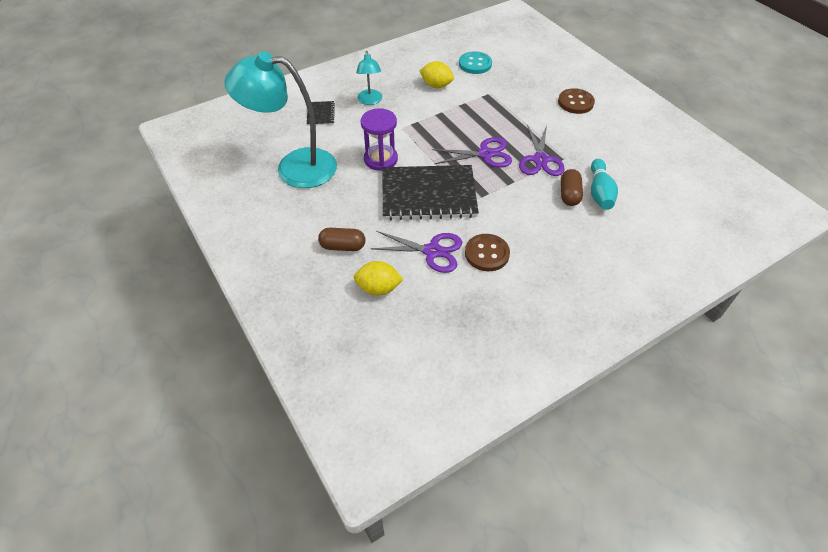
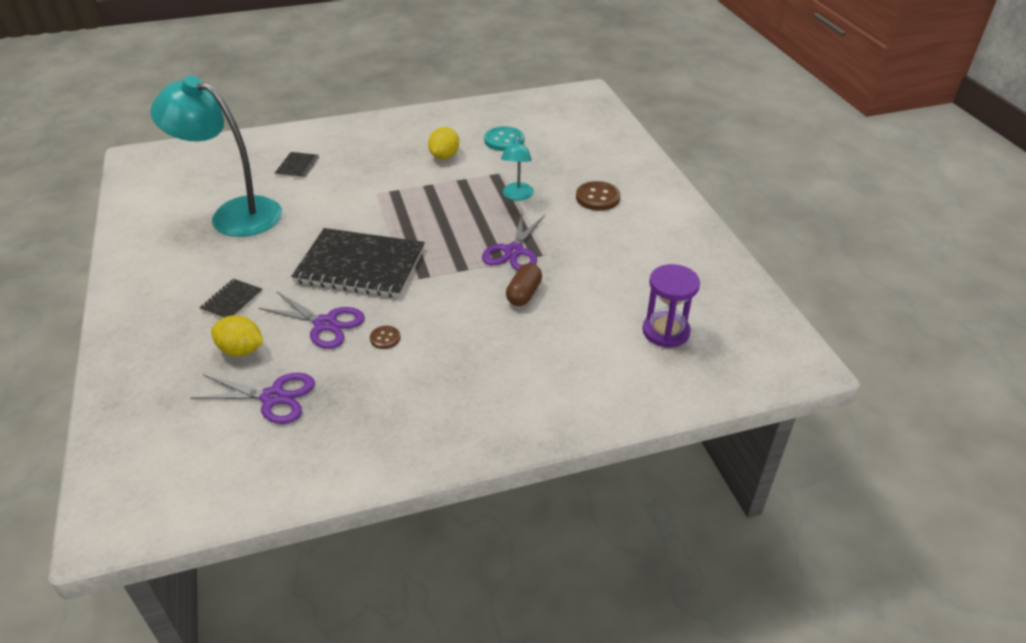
camera: 15 degrees right, 10 degrees down
(343, 246) = (232, 301): brown capsule -> black notebook
(370, 101) = (360, 161): turquoise lamp -> turquoise lamp (517, 196)
(380, 159) = (332, 221): purple hourglass -> purple hourglass (665, 331)
(436, 85) = (444, 156): yellow lemon -> yellow lemon turned 75 degrees clockwise
(485, 154) = (453, 235): purple scissors -> purple scissors (273, 397)
(487, 254) = (385, 338): brown button -> brown button, size x0.55
(599, 192) = (562, 298): turquoise bowling pin -> none

